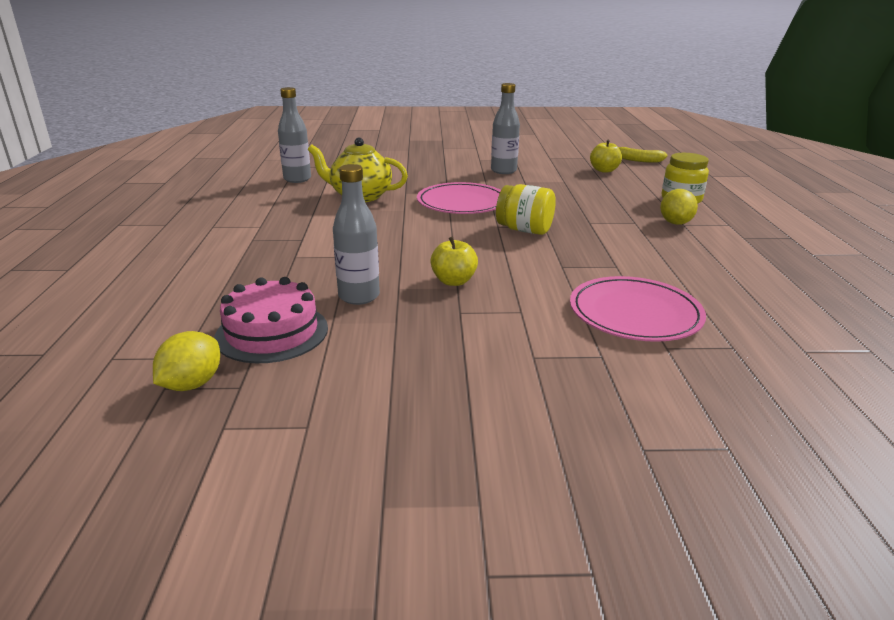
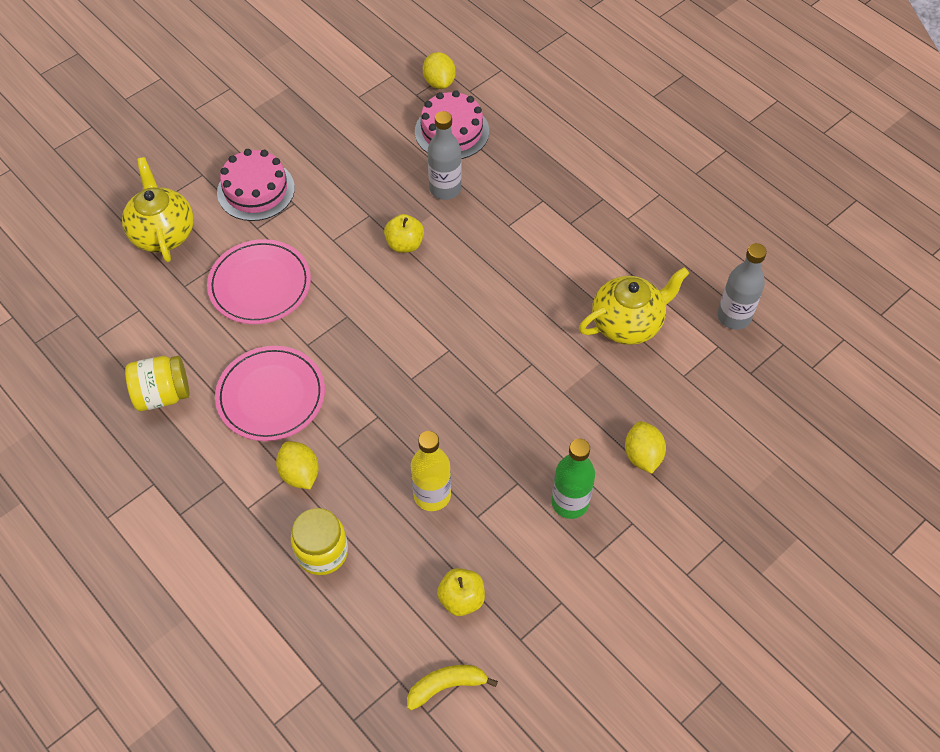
camera: 140 degrees right, 30 degrees up
(440, 168) = (642, 456): none -> yellow lemon
(462, 203) = (525, 377): pink plate -> pink plate (271, 396)
(503, 171) = (570, 502): grey bottle -> green bottle
(524, 230) = (422, 359): yellow jar -> yellow jar (162, 394)
(572, 391) = (256, 190): none -> pink cake
(585, 193) = (432, 495): none -> yellow bottle
(744, 406) = (163, 233): none -> yellow teapot

